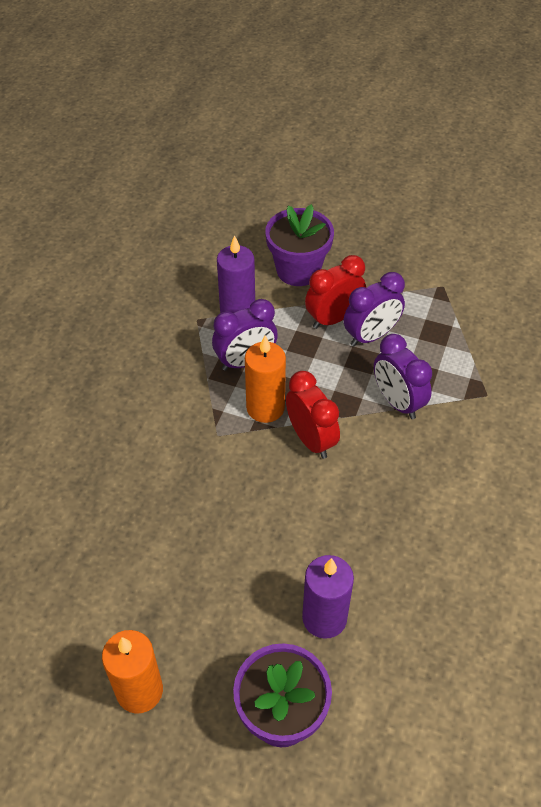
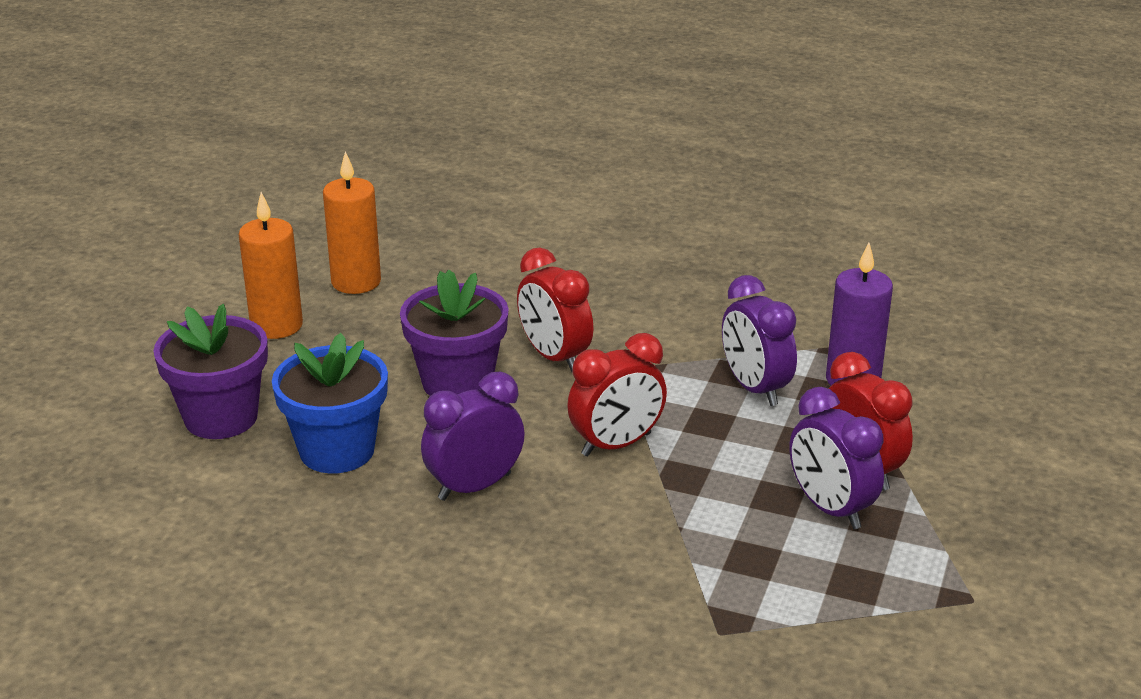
camera: 90 degrees right, 20 degrees down
(202, 476) = (554, 357): none -> red clock
(265, 408) = (670, 405): orange candle -> orange candle (356, 282)
(298, 270) = (960, 437): purple flower pot -> purple flower pot (457, 382)
(324, 618) = (337, 450): purple candle -> blue flower pot
(397, 402) = (693, 530): purple clock -> purple clock (474, 487)

